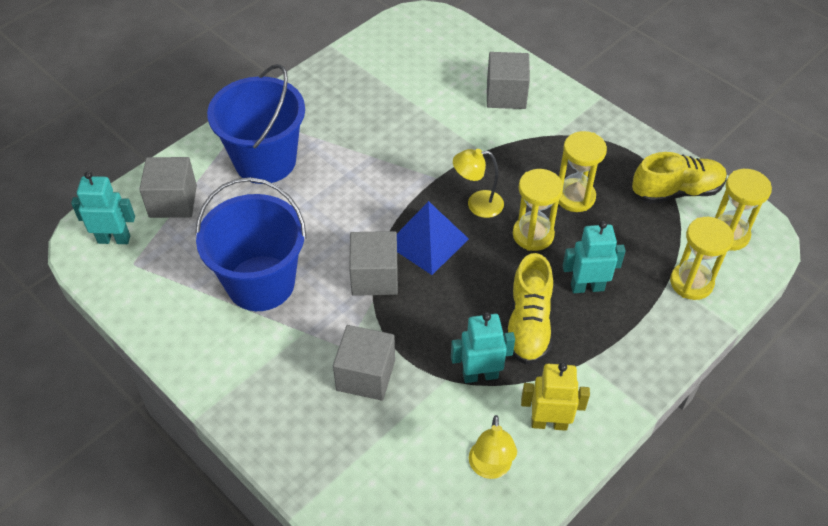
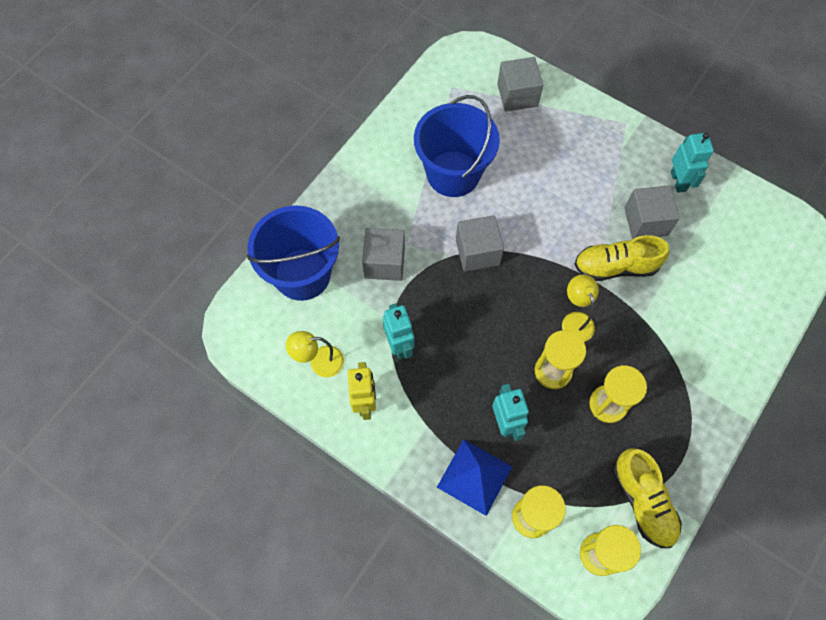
camera: 80 degrees right, 15 degrees up
(114, 239) = (471, 68): turquoise robot -> turquoise robot (678, 181)
(265, 161) = (578, 147): blue bucket -> blue bucket (302, 274)
(427, 241) = (523, 286): blue pyramid -> blue pyramid (474, 477)
(506, 95) = (723, 328): grey cube -> grey cube (645, 221)
(528, 324) = (455, 377): yellow shoe -> yellow shoe (615, 267)

